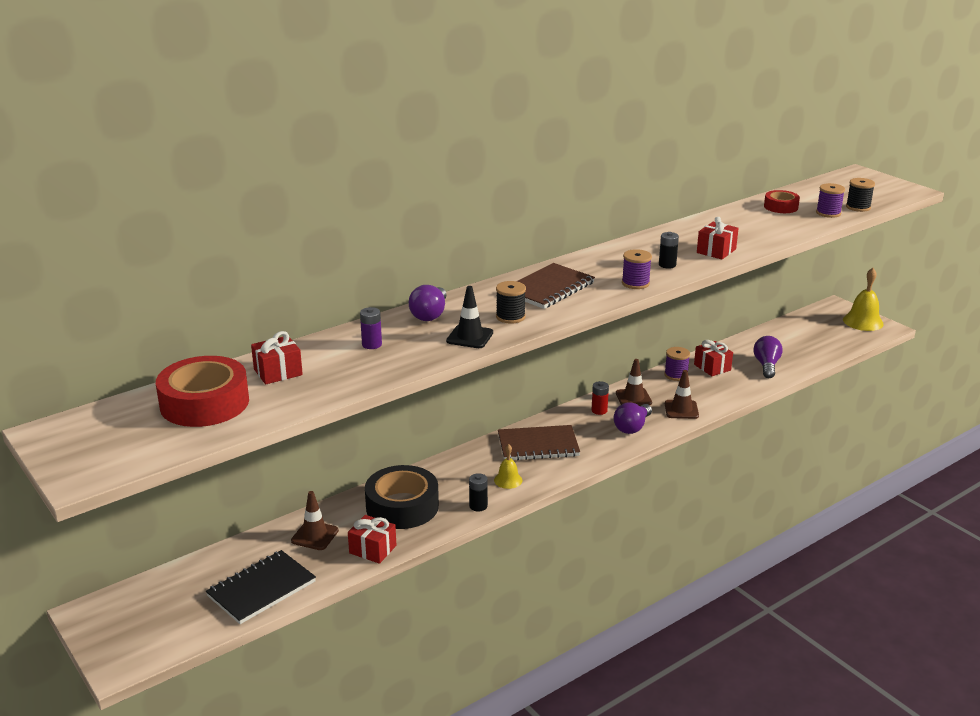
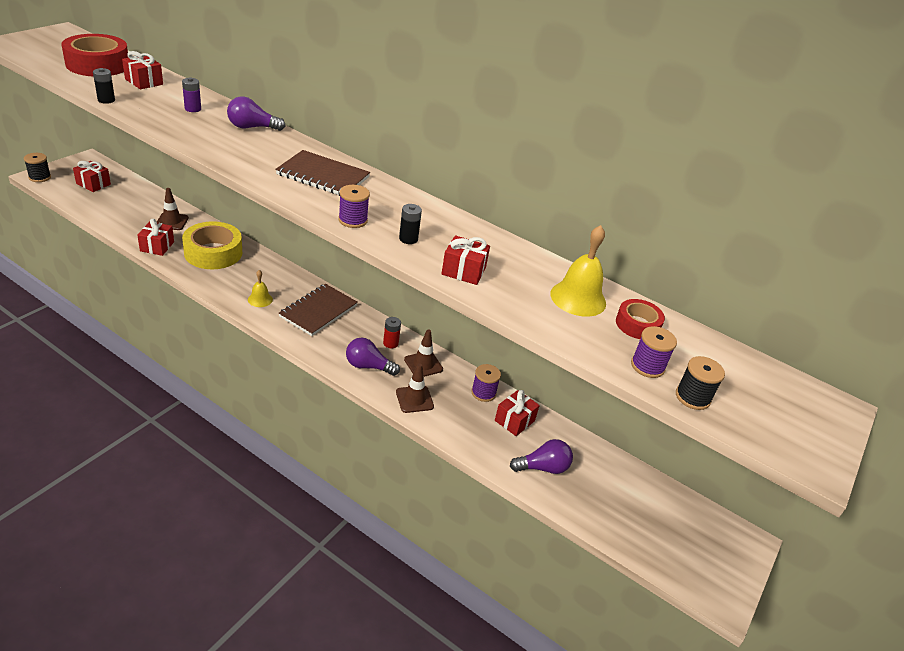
camera: 65 degrees right, 10 degrees up
(175, 606) = (93, 184): none -> red gift
(261, 589) = (110, 210): black notebook -> none
(402, 506) = (213, 253): black tape -> yellow tape
(470, 337) = (213, 144): black traffic cone -> none
(478, 506) = (219, 288): black battery -> black battery (106, 100)
(510, 317) = (256, 160): black spool -> black spool (40, 177)
(538, 445) = (318, 311): brown notebook -> brown notebook turned 60 degrees clockwise
(863, 321) = (722, 572): yellow bell -> yellow bell (578, 298)

